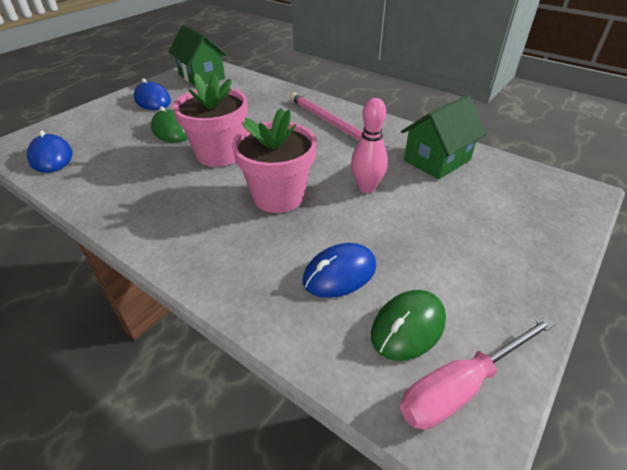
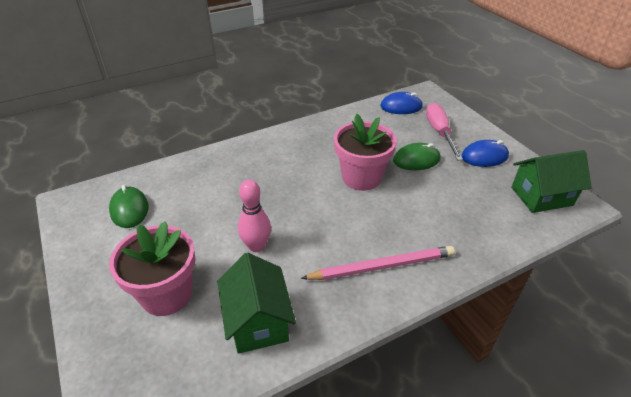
camera: 115 degrees right, 0 degrees up
(278, 196) = (282, 194): pink flower pot -> pink flower pot (166, 294)
(339, 273) = (188, 198): blue mouse -> none
(461, 387) = (84, 212): pink screwdriver -> pink screwdriver (439, 132)

